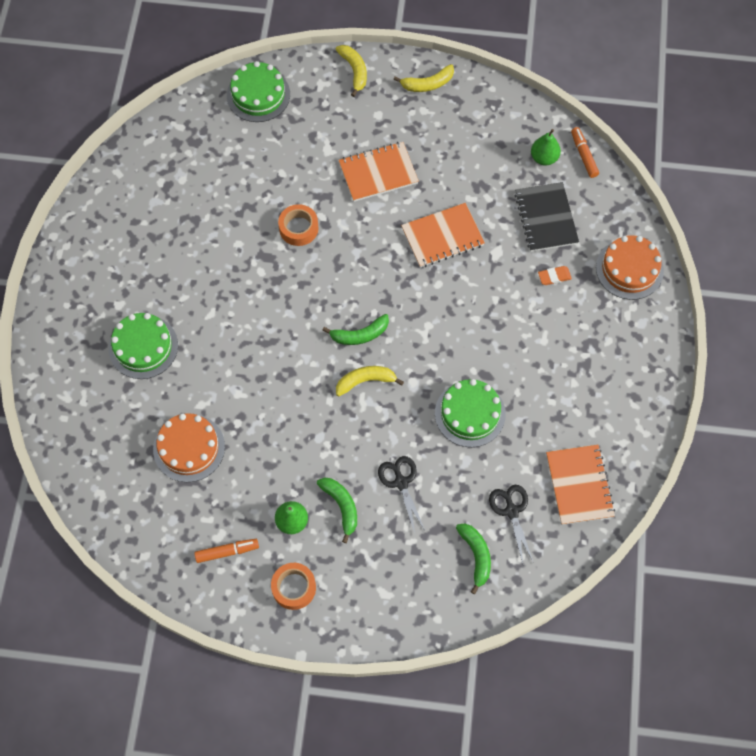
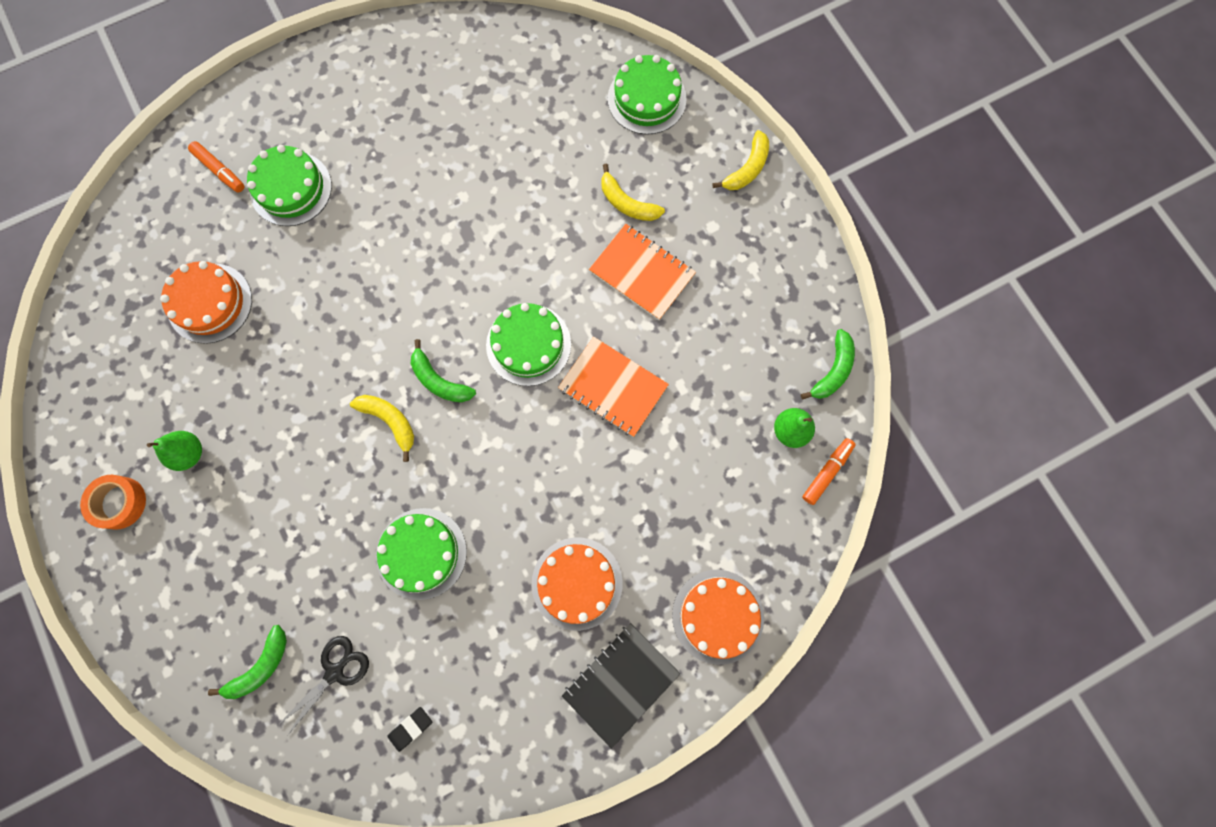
camera: 55 degrees right, 10 degrees up
(227, 552) = (121, 413): orange marker -> orange marker (219, 170)
(298, 228) = (520, 240): orange tape -> none
(341, 506) = (234, 491): green banana -> green banana (832, 370)
(376, 267) = (528, 344): none -> green cake
(401, 482) = (297, 533): black scissors -> none
(428, 84) = (789, 250): yellow banana -> yellow banana (627, 203)
(546, 218) = (715, 482): black notebook -> black notebook (620, 683)
(554, 277) = (648, 538): orange eraser -> none
(554, 334) = (577, 583): none -> orange cake
(579, 485) = (411, 728): orange notebook -> black eraser

